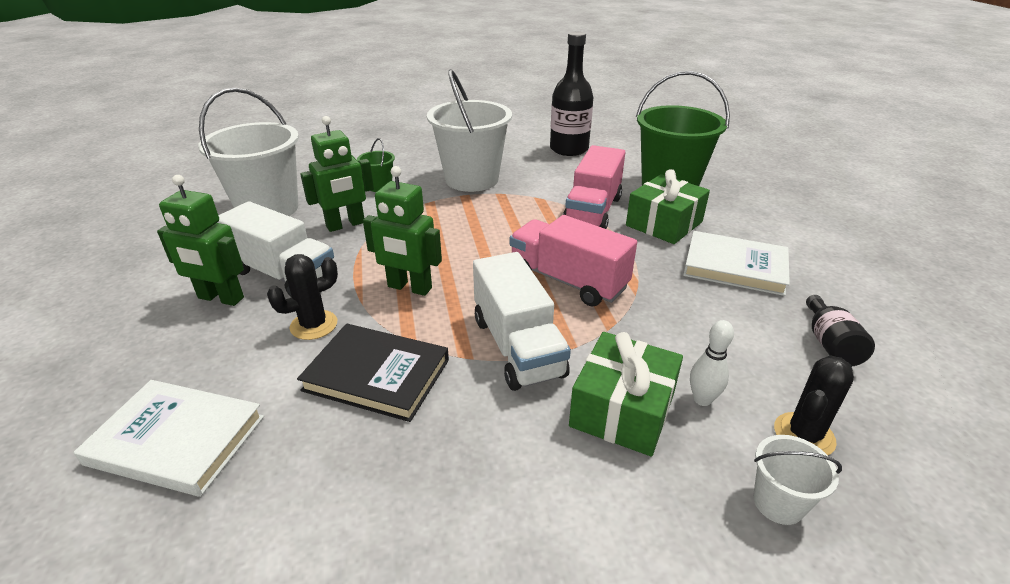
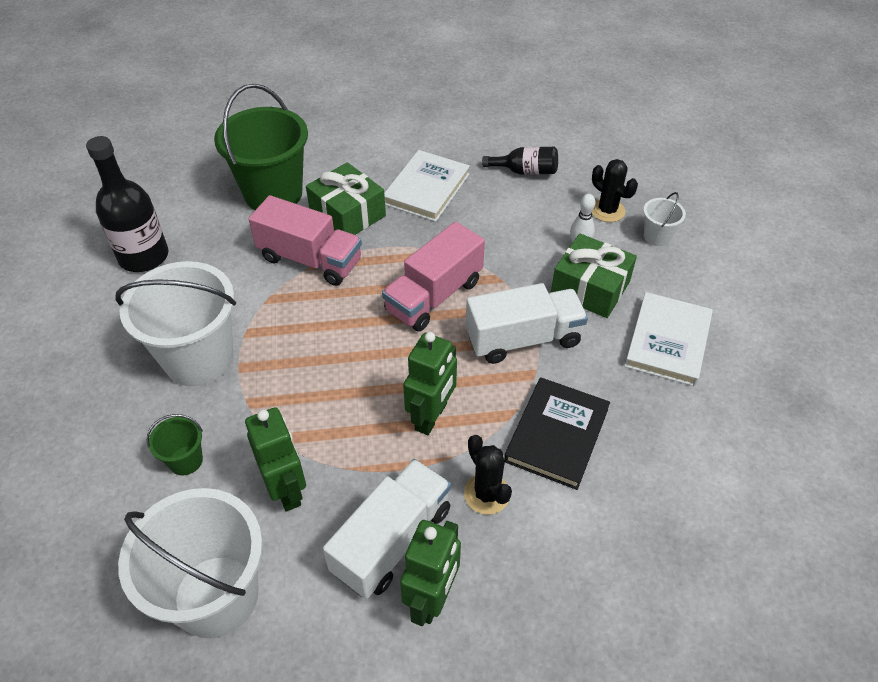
camera: 85 degrees left, 15 degrees up
(176, 440) = (636, 574): white book -> white book (668, 341)

